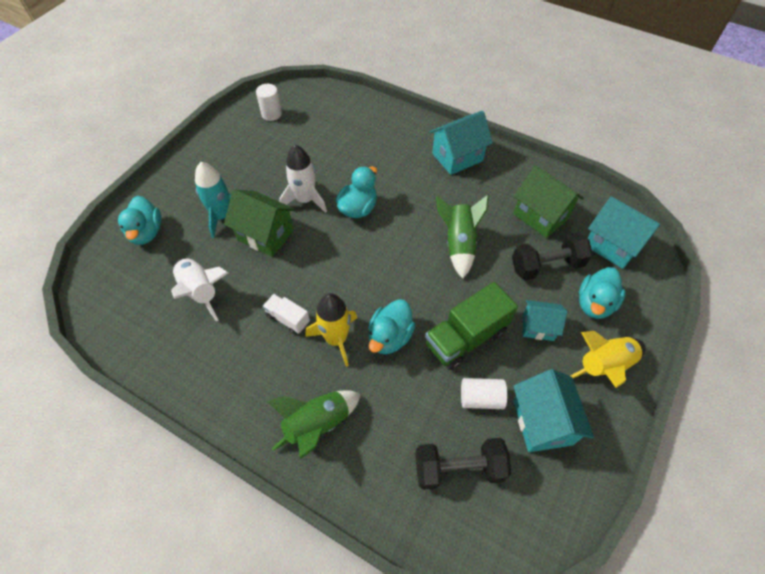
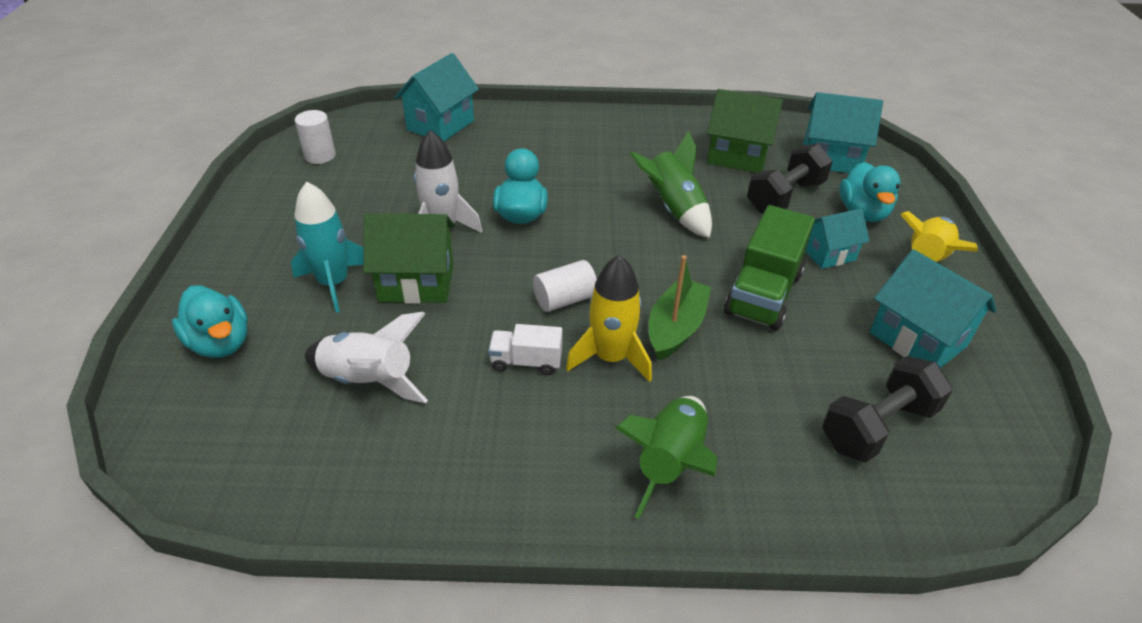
camera: 30 degrees left, 15 degrees down
(390, 337) = (676, 328): turquoise duck -> green boat
(457, 157) = (599, 132): turquoise house -> turquoise house (440, 125)
(481, 398) = (834, 345): white cylinder -> white cylinder (565, 299)

